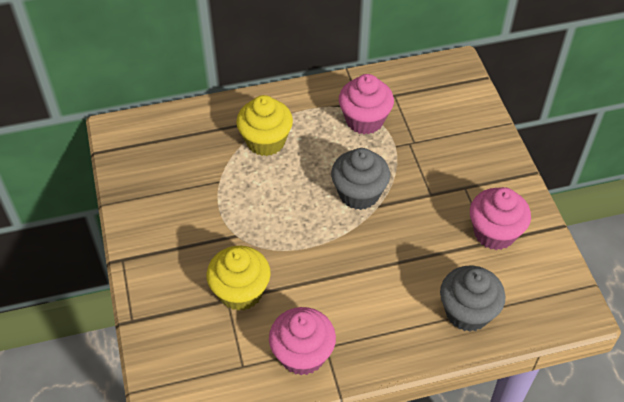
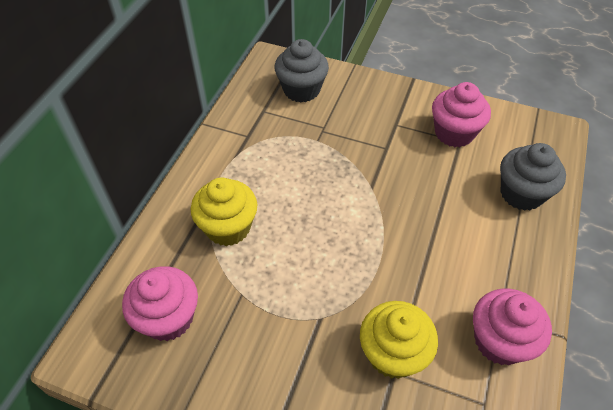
camera: 55 degrees left, 0 degrees up
(359, 194) = (348, 193): grey cupcake -> grey cupcake (301, 90)
(364, 120) = (271, 144): pink cupcake -> pink cupcake (168, 318)

